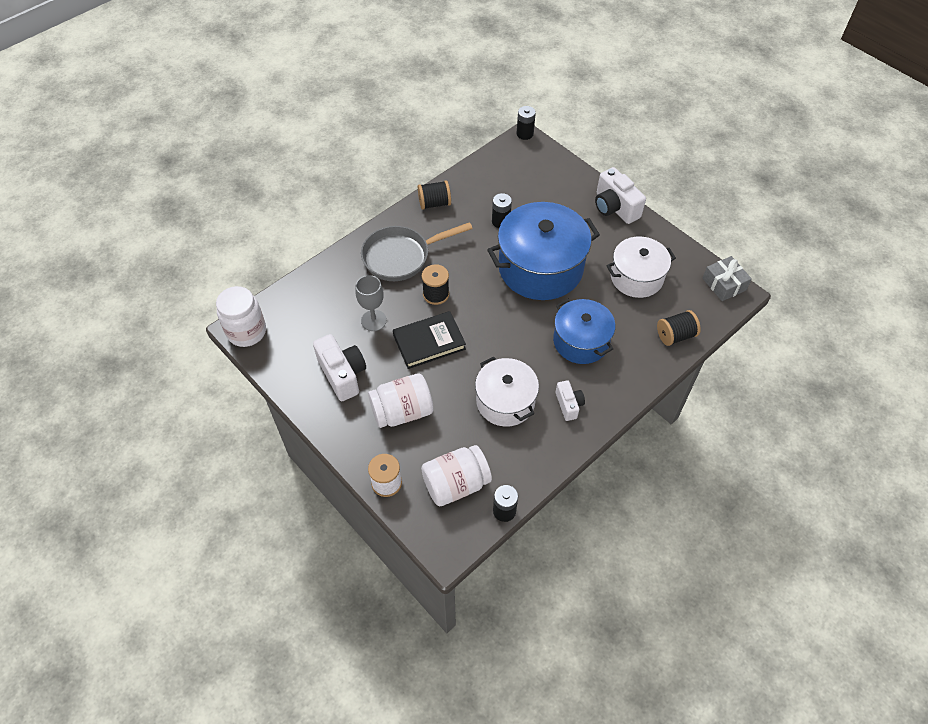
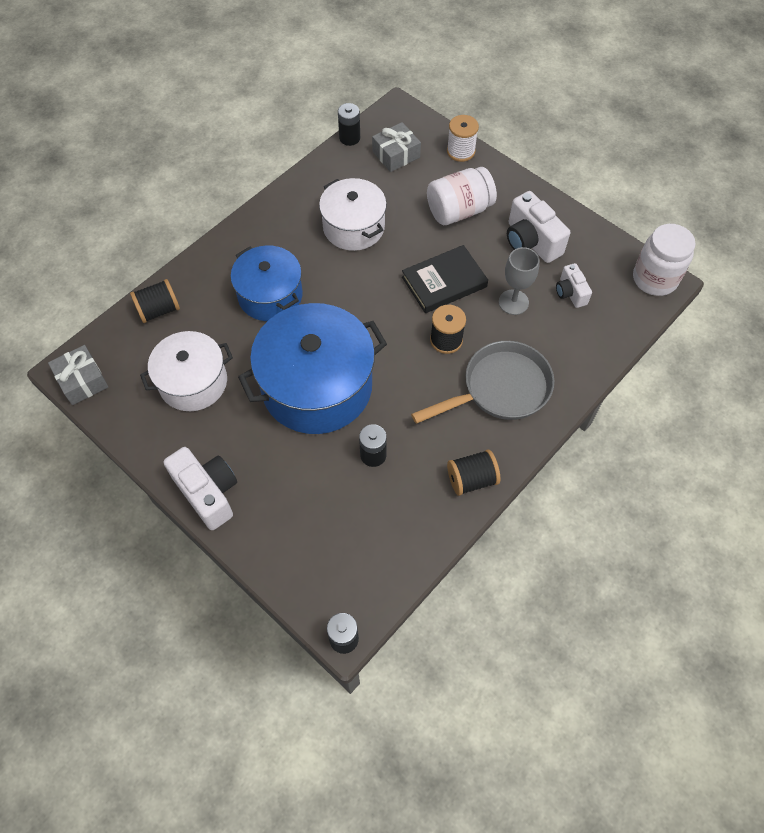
camera: 175 degrees right, 5 degrees up
(456, 484) = (396, 154): white jar -> grey gift
(568, 405) = (287, 228): white camera -> white camera (570, 293)

